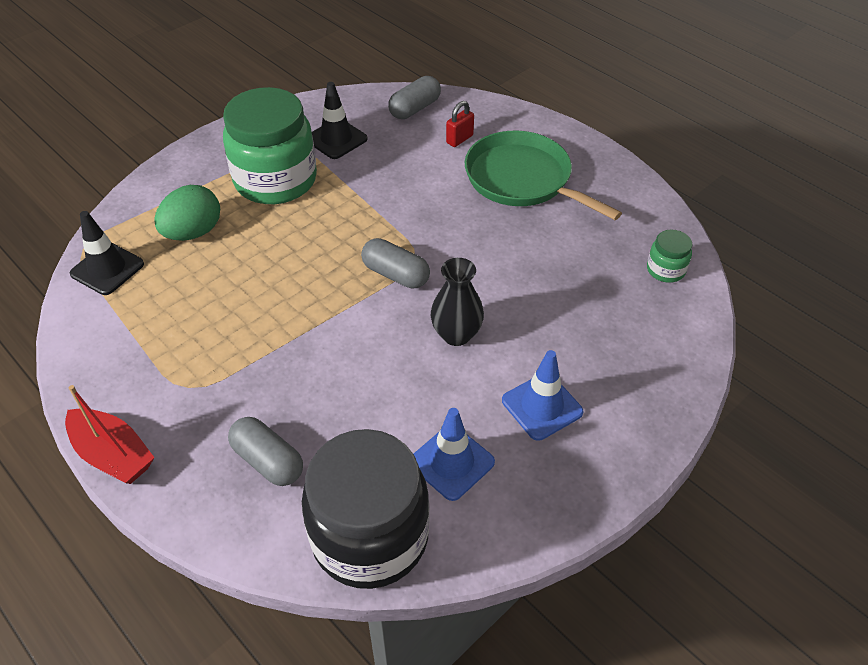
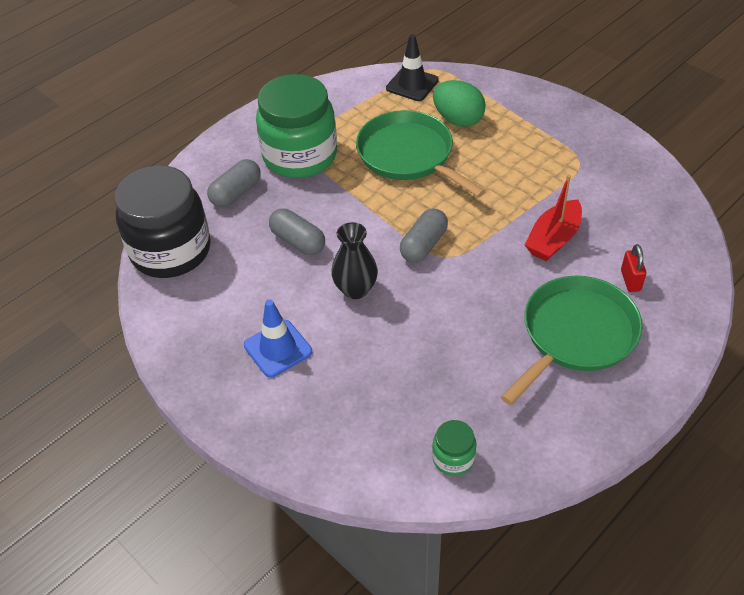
camera: 90 degrees right, 0 degrees up
(113, 455) = (246, 121): red boat -> red boat (553, 239)
(244, 279) = (408, 155): none -> green pan
(275, 180) = (533, 156): green jar -> green jar (300, 156)
(336, 139) = (603, 188): black traffic cone -> none
(415, 108) = (673, 241): grey capsule -> grey capsule (298, 241)
(451, 462) = (227, 292): blue traffic cone -> none
(459, 139) = (630, 280): red padlock -> red padlock turned 45 degrees clockwise

